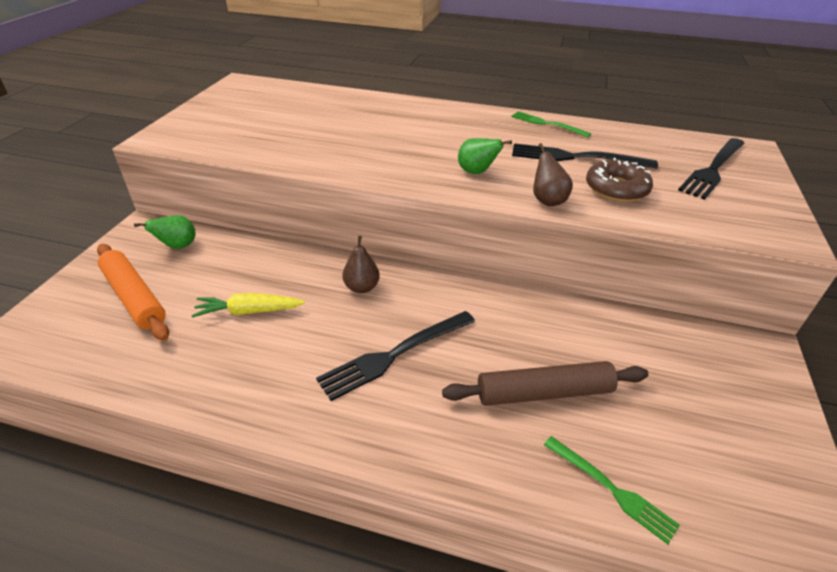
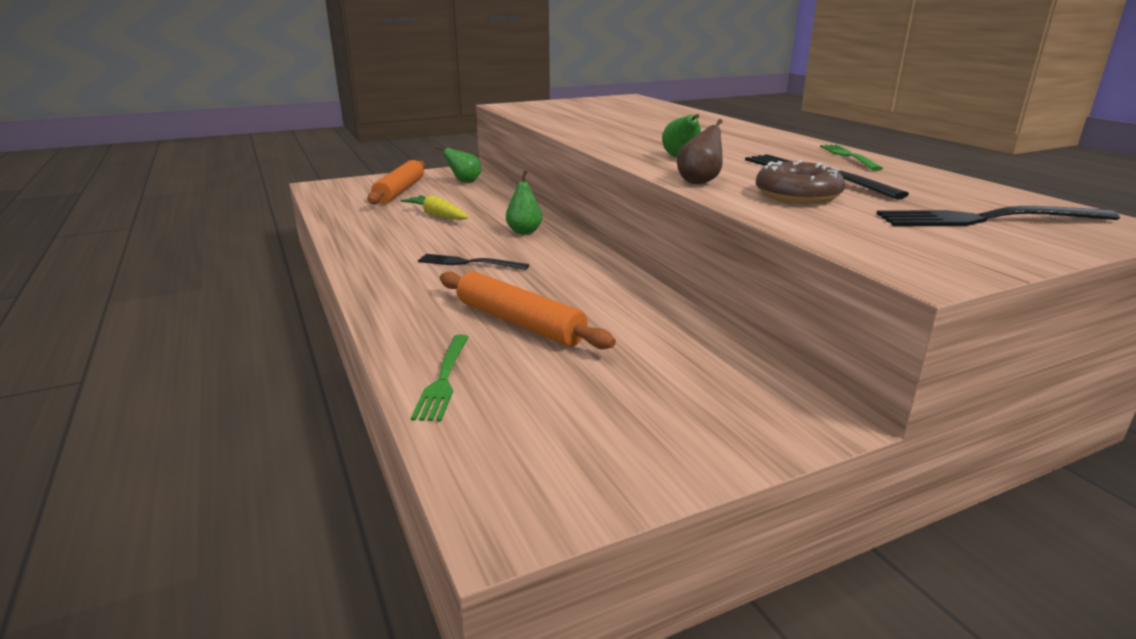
camera: 50 degrees right, 15 degrees down
(361, 287) = (524, 232): brown pear -> green pear
(393, 356) = (467, 263): black fork -> black fork, size x0.65
(544, 392) = (519, 322): brown rolling pin -> orange rolling pin

